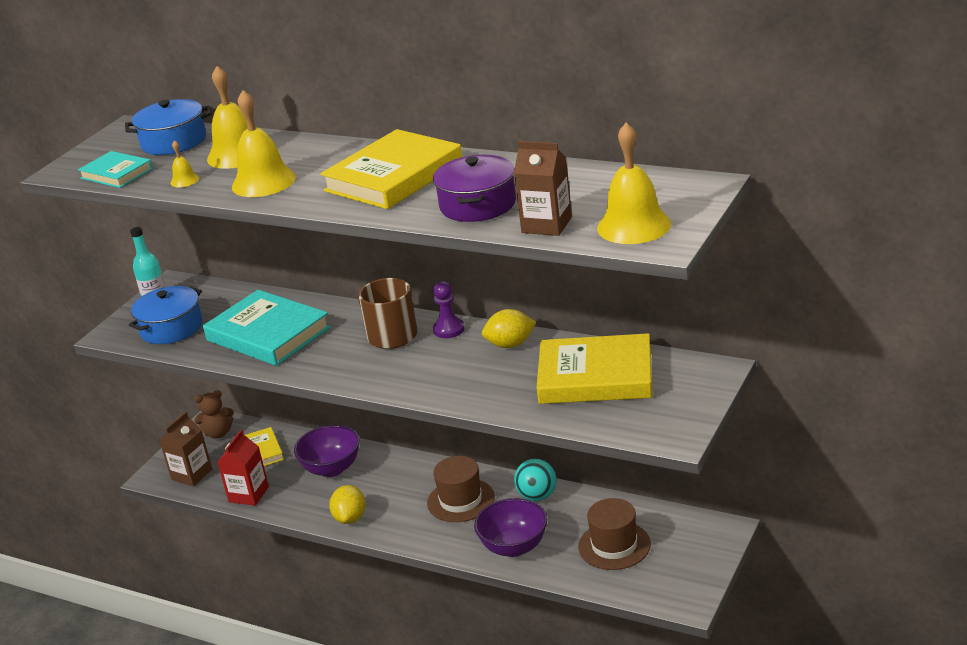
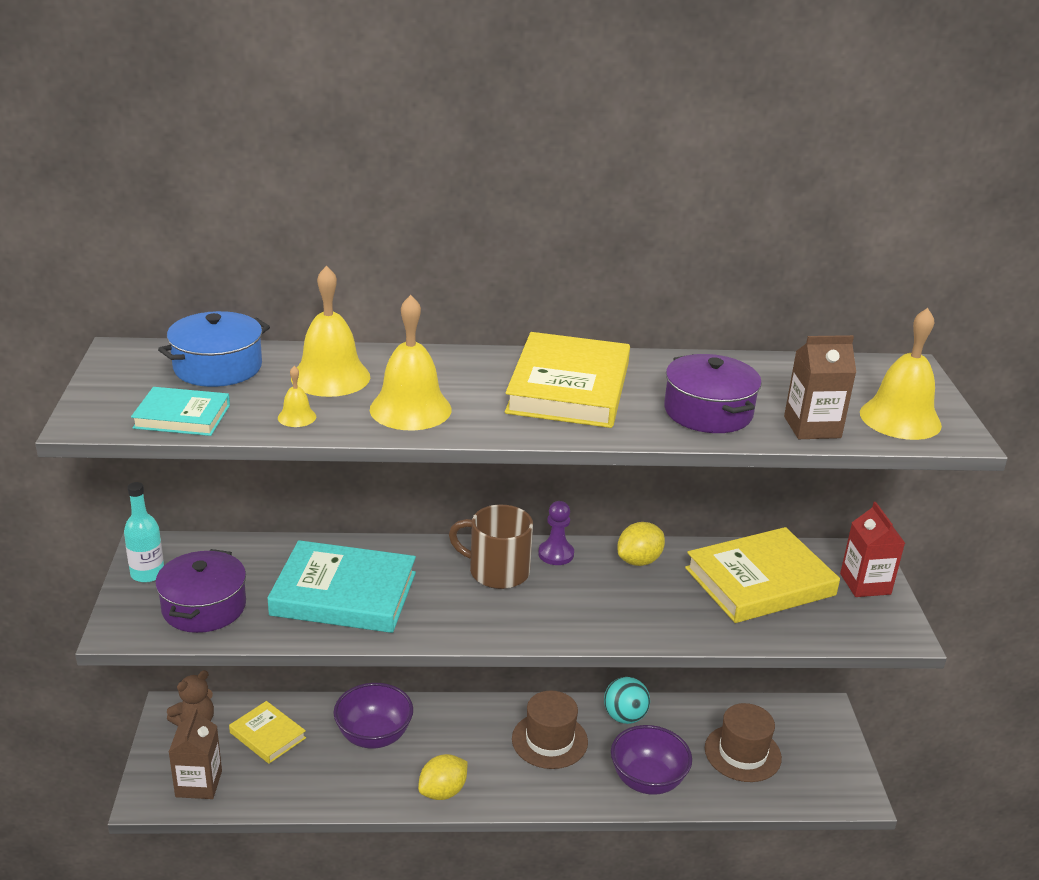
camera: 35 degrees left, 0 degrees up
(171, 328) = (204, 607): blue pot -> purple pot
(248, 494) = (294, 792): red carton -> red carton (865, 584)
(350, 518) = (443, 792): yellow lemon -> yellow lemon turned 75 degrees clockwise

